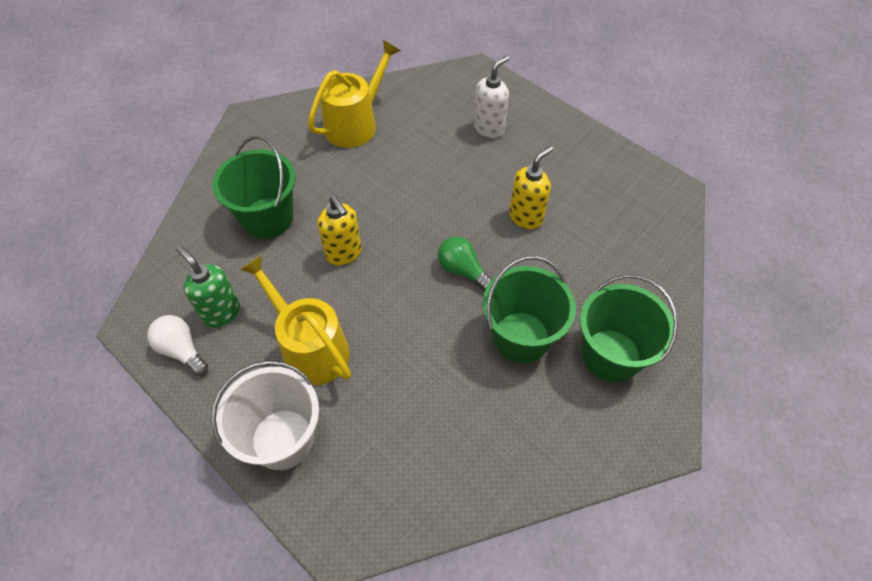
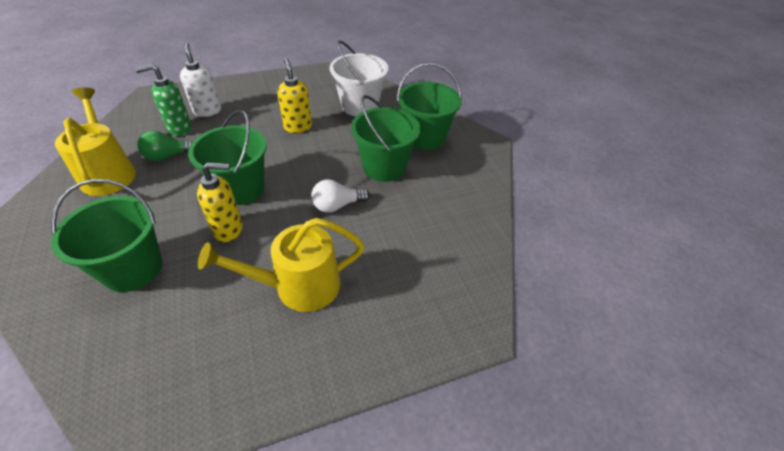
camera: 65 degrees left, 10 degrees down
(182, 350) = (211, 398): white light bulb -> white light bulb (337, 205)
(221, 313) = (201, 345): green soap dispenser -> green soap dispenser (179, 128)
(282, 439) = (370, 339): white bucket -> white bucket (359, 106)
(399, 229) = (240, 189): none -> green bucket
(463, 270) = (310, 171): green light bulb -> green light bulb (168, 156)

